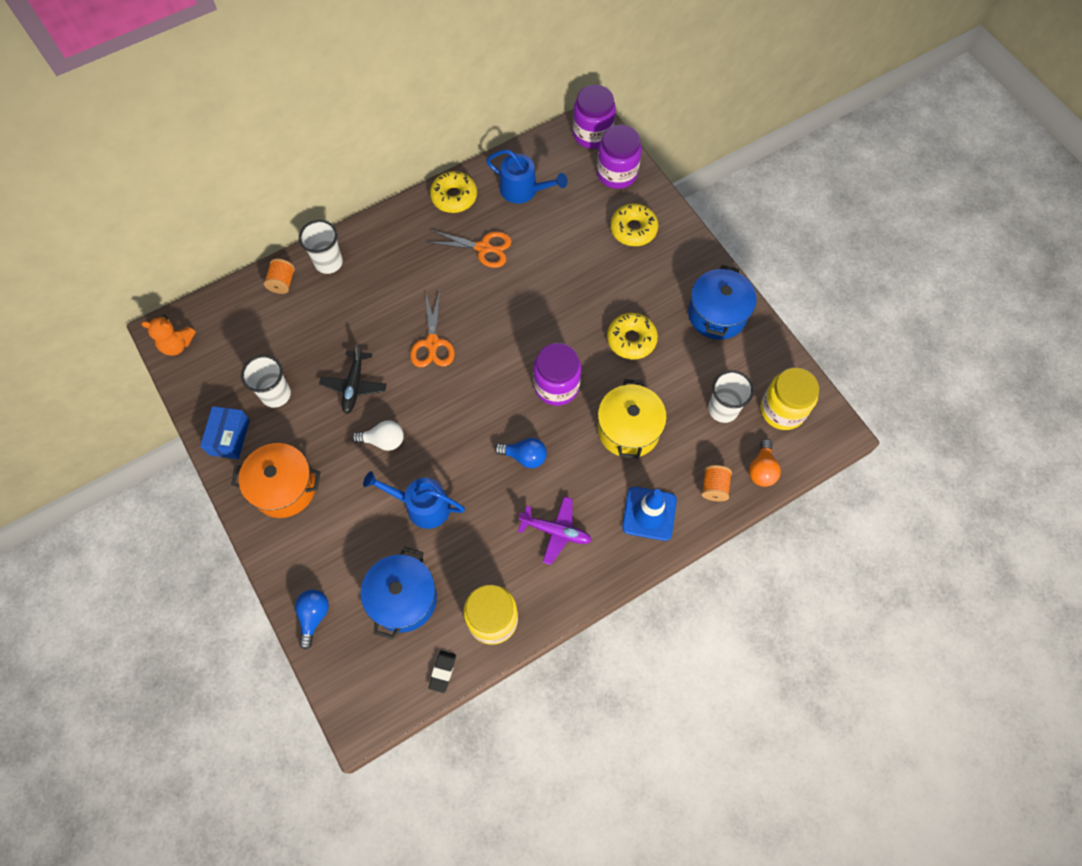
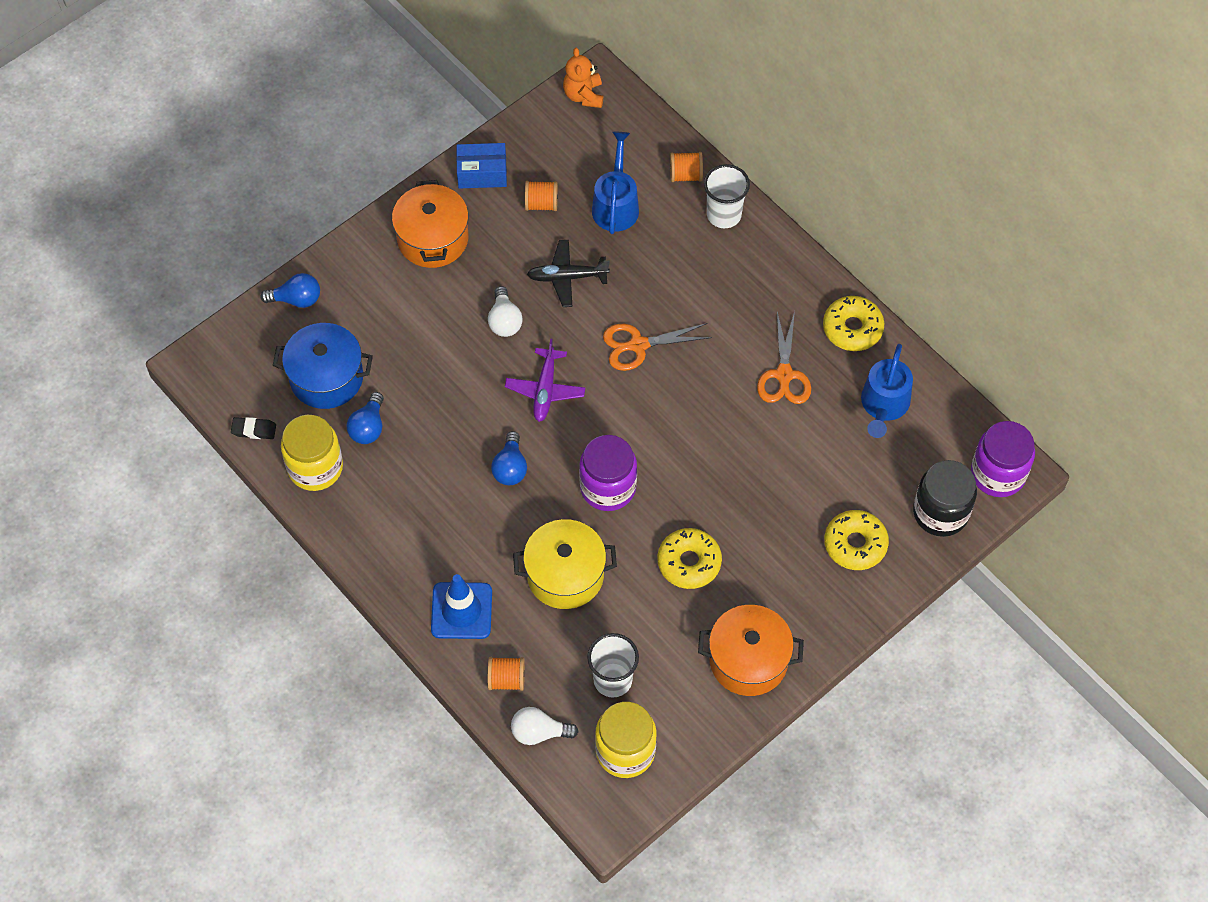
camera: 80 degrees right, 5 degrees down
(276, 394) = (541, 204): white cup -> orange spool
(422, 506) = (433, 375): blue watering can -> blue watering can (616, 205)
(462, 568) = (368, 427): none -> blue light bulb
(556, 531) = (424, 515): purple plane -> purple plane (545, 390)
(617, 173) = (940, 512): purple jar -> black jar
(717, 314) = (748, 660): blue pot -> orange pot
(761, 469) = (539, 732): orange light bulb -> white light bulb

